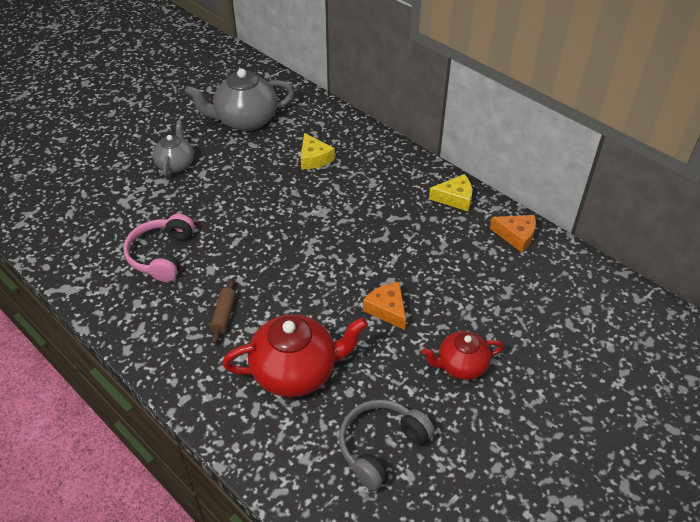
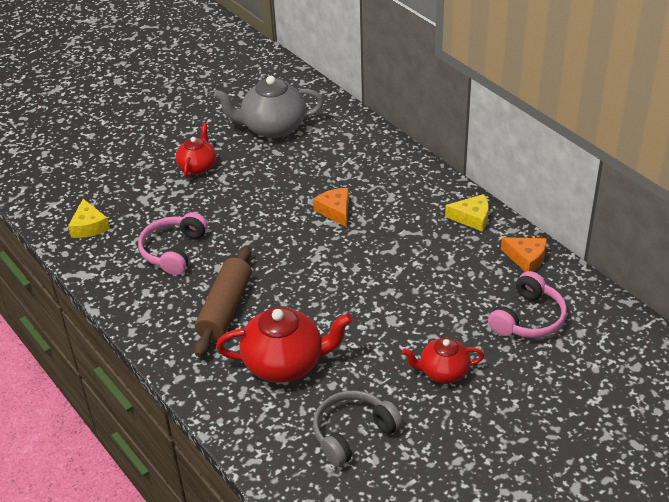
camera: 10 degrees right, 5 degrees down
(176, 164) = (198, 167): grey teapot -> red teapot
(224, 315) = (225, 309): brown rolling pin -> brown rolling pin, size x2.00
(314, 158) = (336, 169): yellow cheese -> yellow cheese (89, 226)
(387, 309) = (382, 316): orange cheese -> orange cheese (335, 211)
(532, 299) = (528, 318): none -> pink headphones

